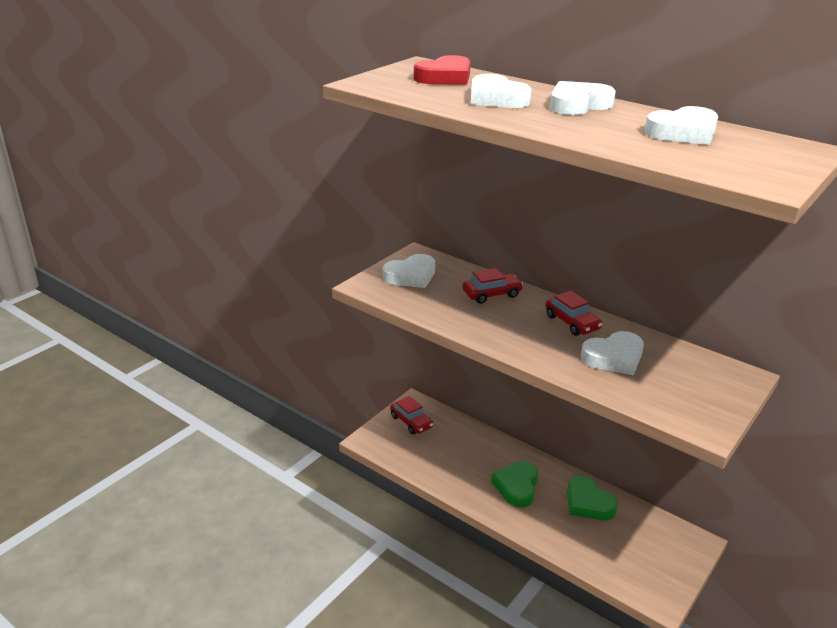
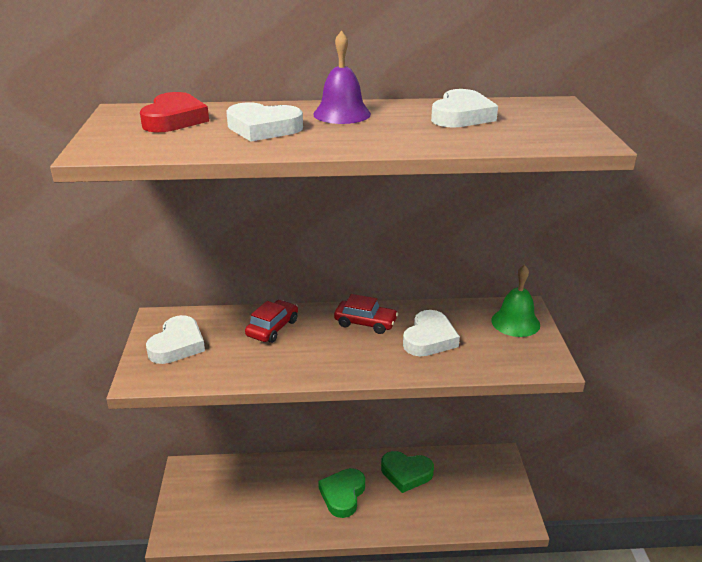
camera: 40 degrees left, 0 degrees up
(411, 422) = (198, 490): red car -> none
(517, 486) = (343, 495): green heart -> green heart turned 45 degrees clockwise
(578, 105) = (342, 114): white heart -> purple bell
(718, 383) = (515, 322): none -> green bell

